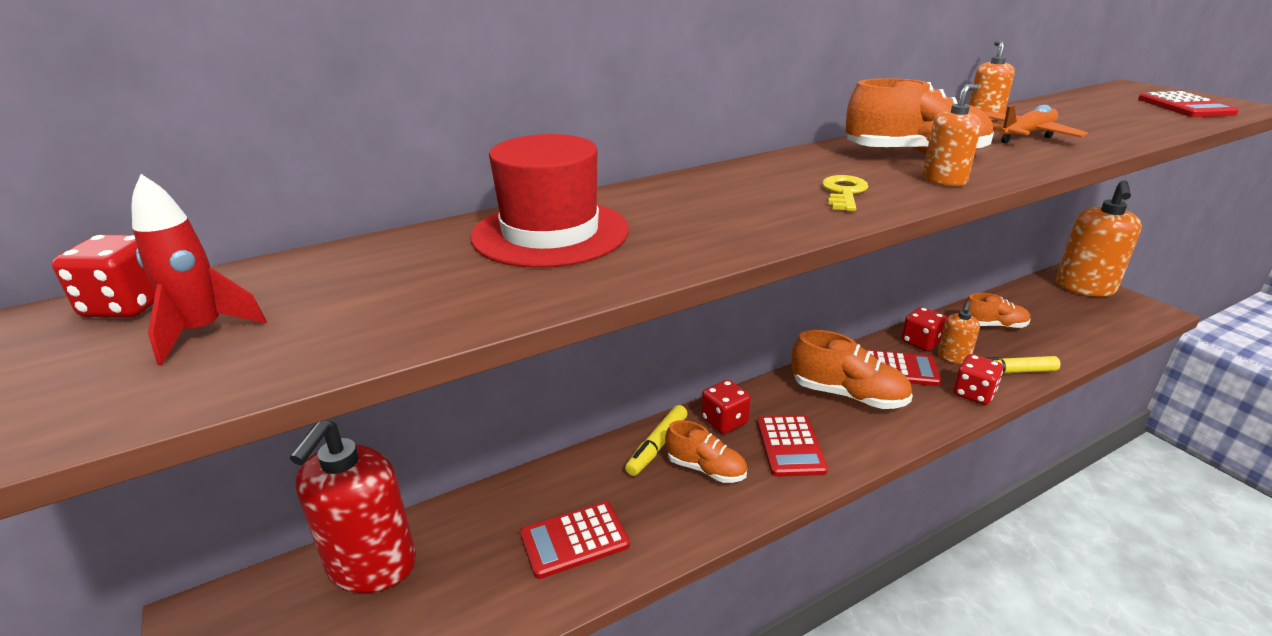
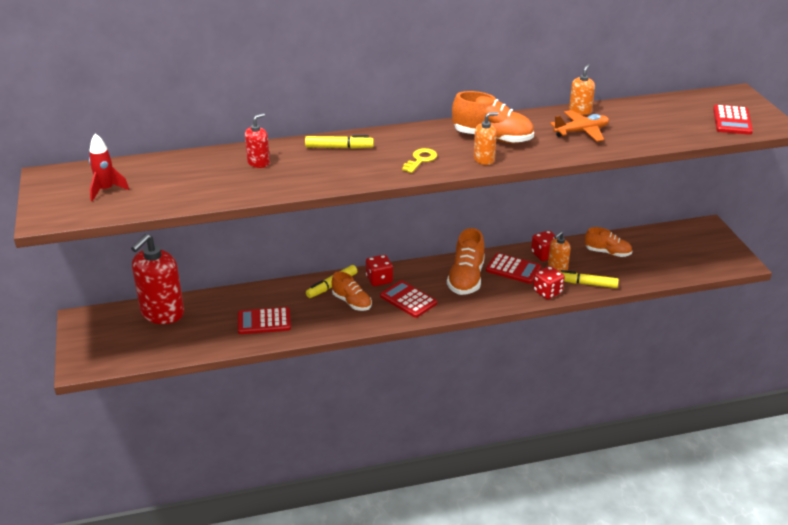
camera: 15 degrees right, 5 degrees up
(128, 305) = (78, 173): red dice -> none
(550, 233) = (258, 163): red hat -> red soap dispenser
(684, 193) = (339, 147): none -> yellow marker
(790, 446) = (408, 300): red calculator -> red calculator turned 120 degrees clockwise
(848, 395) = (466, 279): orange shoe -> orange shoe turned 60 degrees clockwise
(1085, 287) = (709, 237): orange soap dispenser -> none

